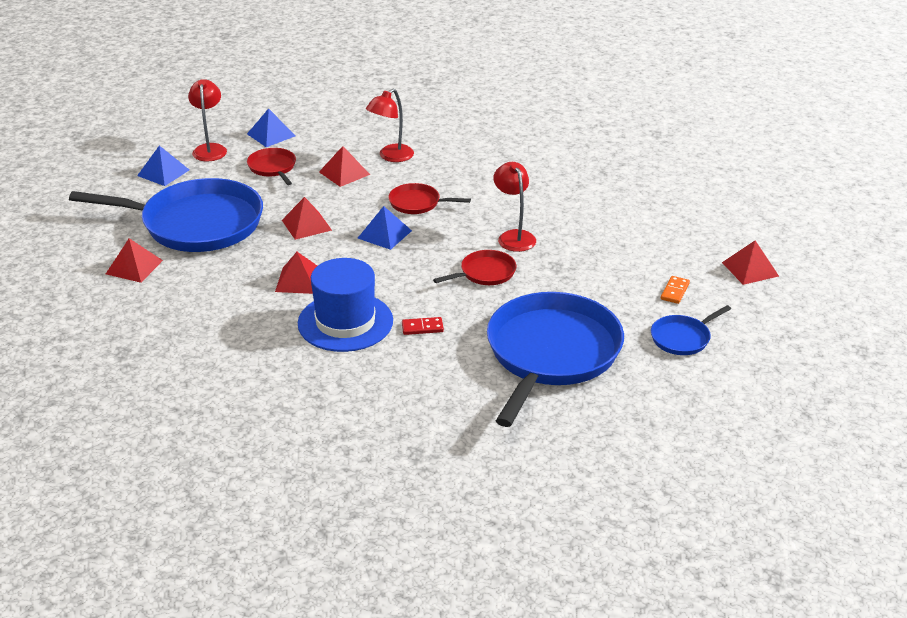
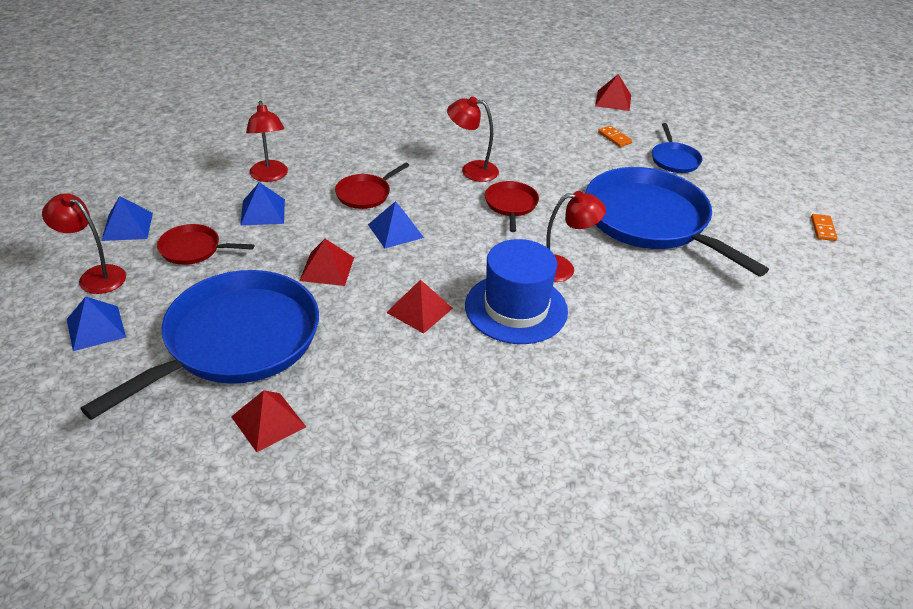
camera: 60 degrees left, 5 degrees up
(344, 173) = (263, 212): red pyramid -> blue pyramid
(422, 327) = (562, 268): red domino -> red lamp
(671, 467) = (823, 229): none -> orange domino

